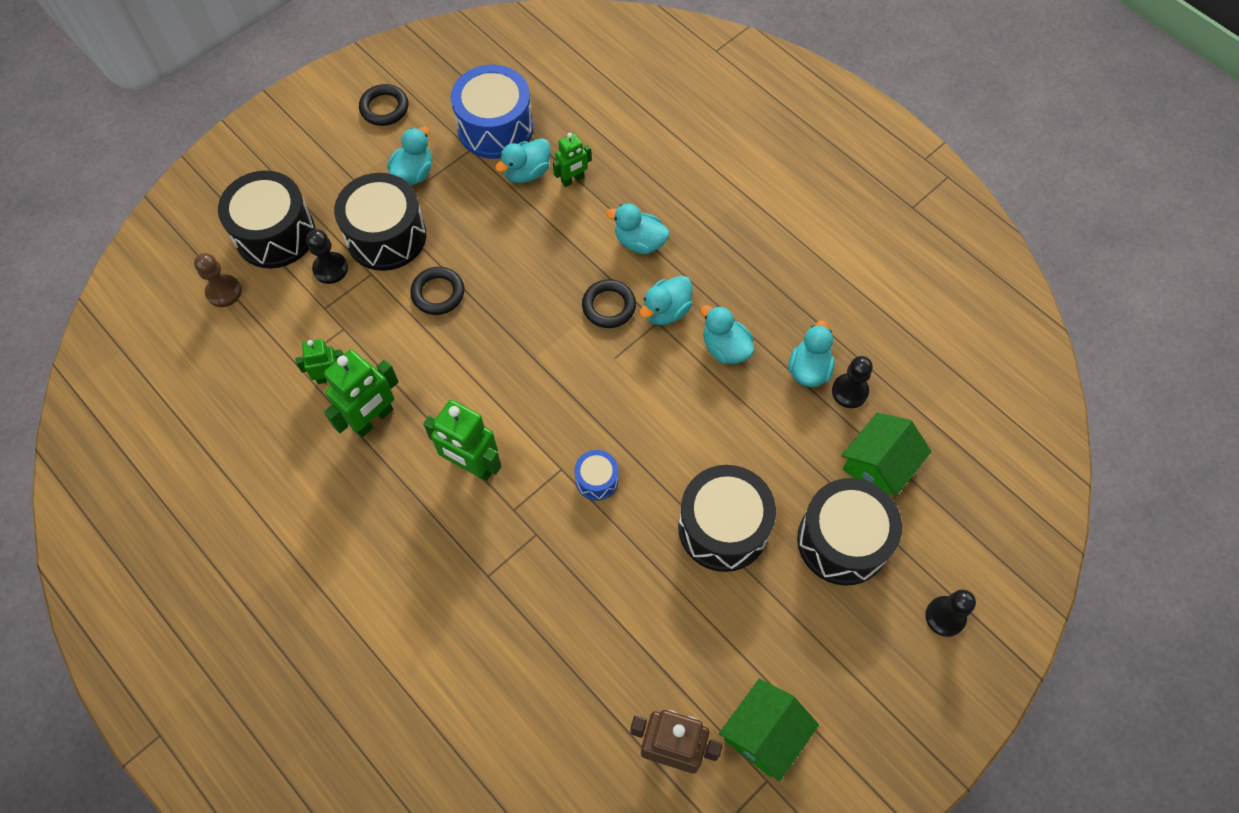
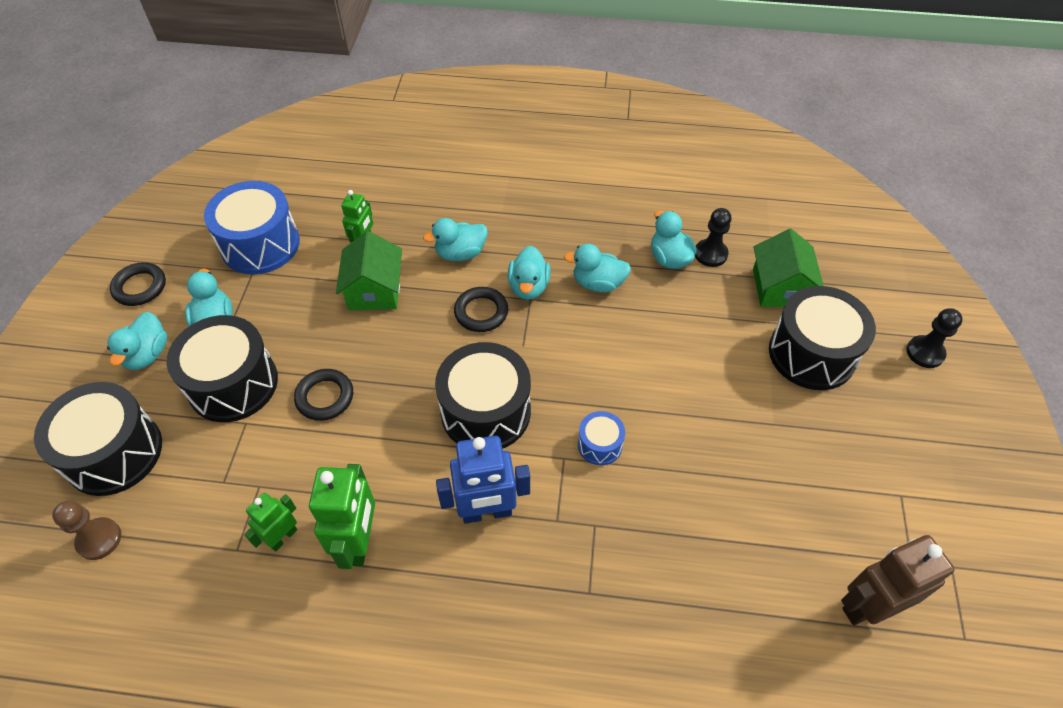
camera: 40 degrees left, 10 degrees down
(330, 269) = (200, 445): black pawn -> none
(472, 465) = (487, 512): green robot -> blue robot
(527, 172) = (319, 260): turquoise duck -> turquoise duck (147, 354)
(723, 527) = (726, 407): black drum -> black drum (485, 411)
(764, 734) = (912, 533): green house -> green house (374, 290)

